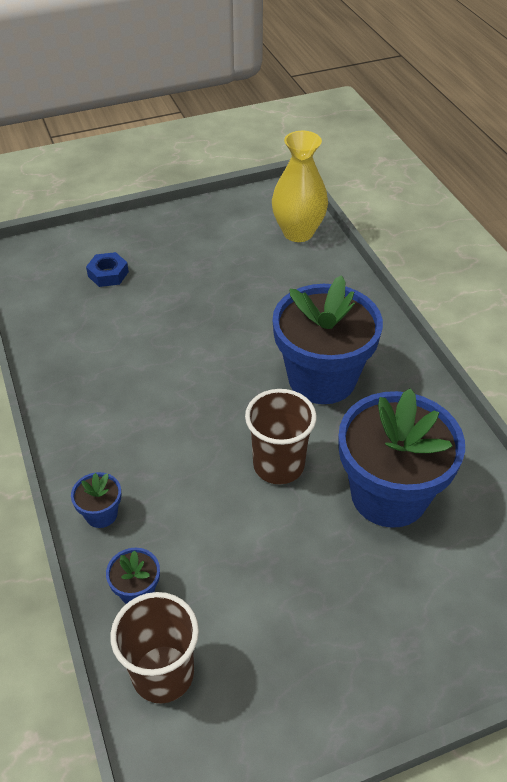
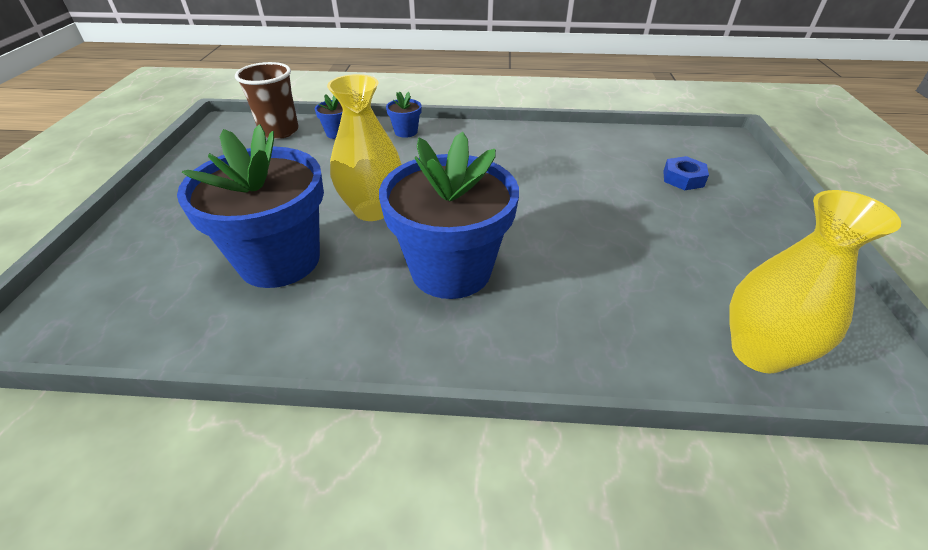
camera: 115 degrees right, 5 degrees down
(278, 465) = (373, 210): brown cup -> yellow vase

